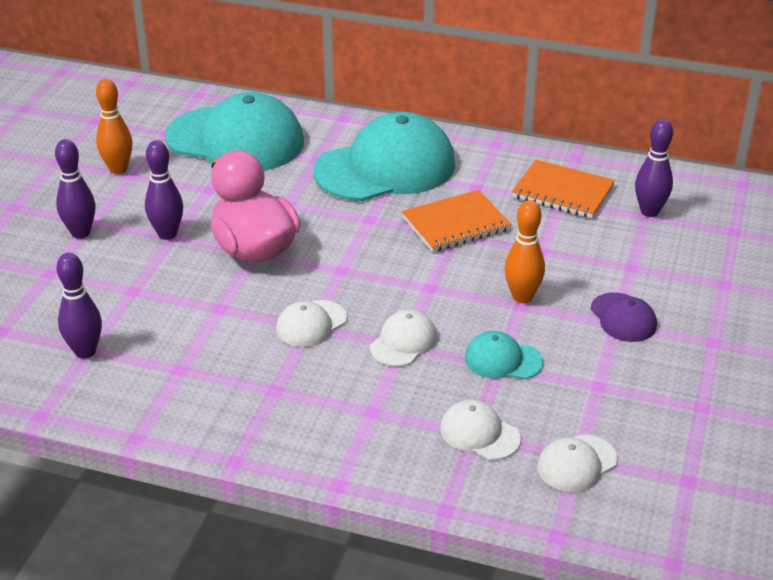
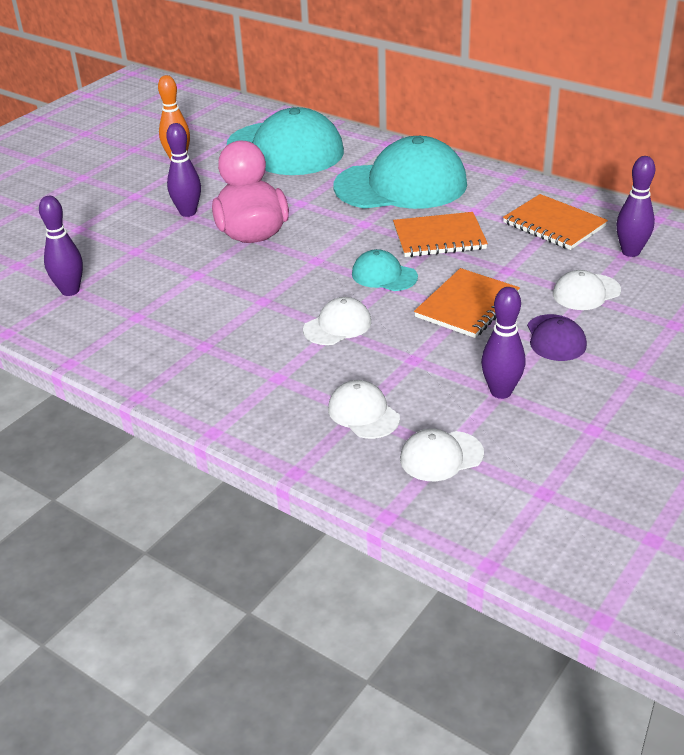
camera: 20 degrees right, 0 degrees up
(80, 233) = (120, 202): purple bowling pin -> purple bowling pin (501, 392)
(311, 324) = (265, 298): white cap -> white cap (586, 292)
(503, 360) = (420, 355): turquoise cap -> turquoise cap (384, 275)
(522, 297) = (467, 306): orange bowling pin -> orange notebook

